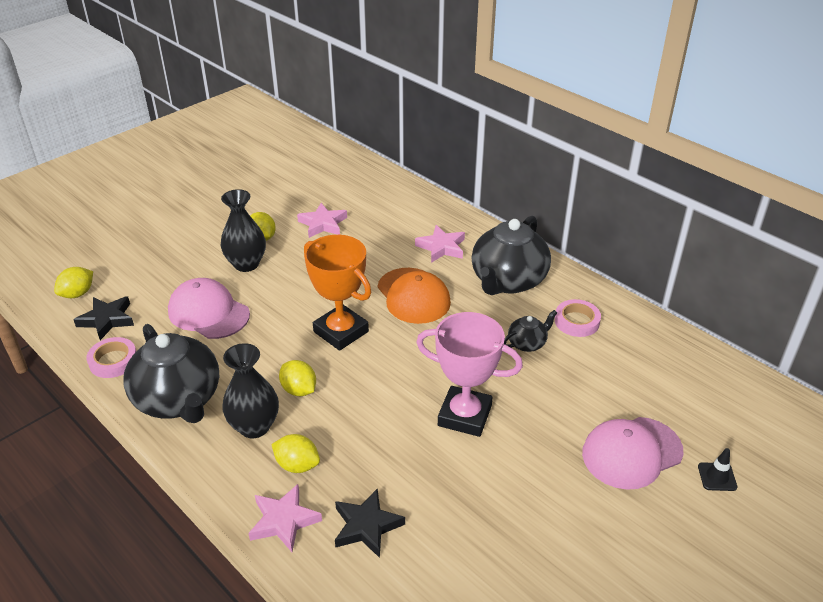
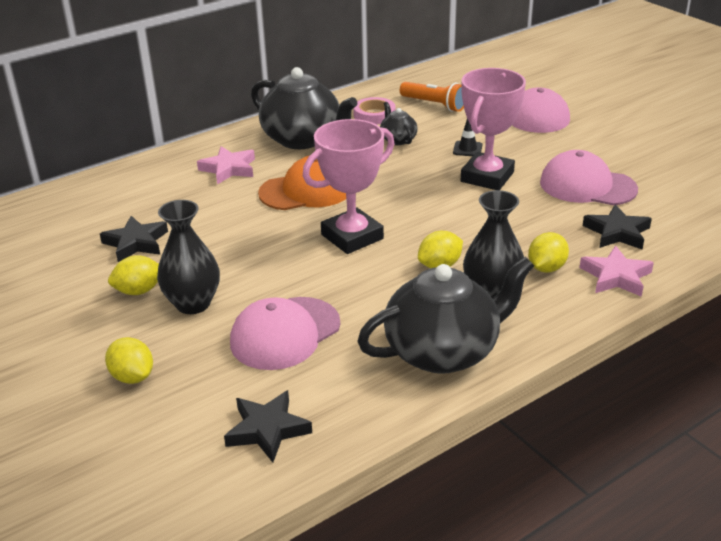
camera: 80 degrees left, 5 degrees down
(77, 294) = (189, 470): yellow lemon -> yellow lemon (132, 377)
(113, 361) = (360, 415): pink tape -> none
(323, 224) = (136, 243): pink star -> black star
(341, 332) = (352, 237): orange trophy -> pink trophy
(463, 502) = (587, 186): none -> pink cap
(620, 364) = (434, 105): none -> orange flashlight
(717, 477) = (557, 89): black traffic cone -> black traffic cone (467, 149)

